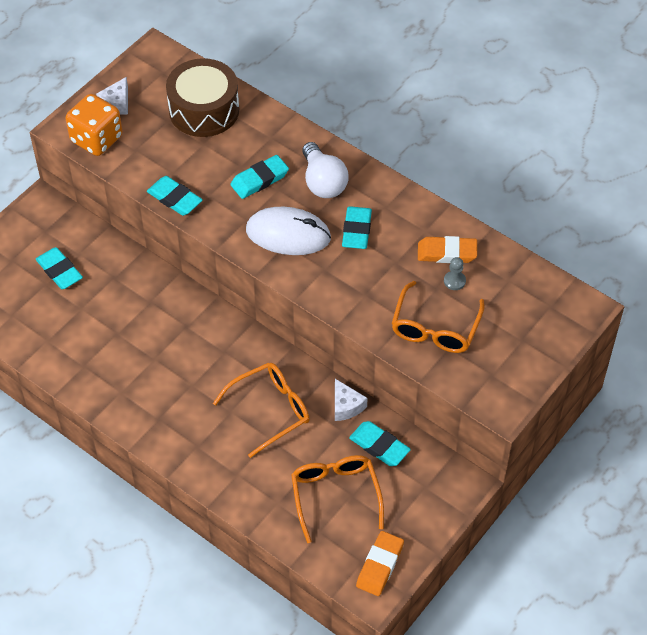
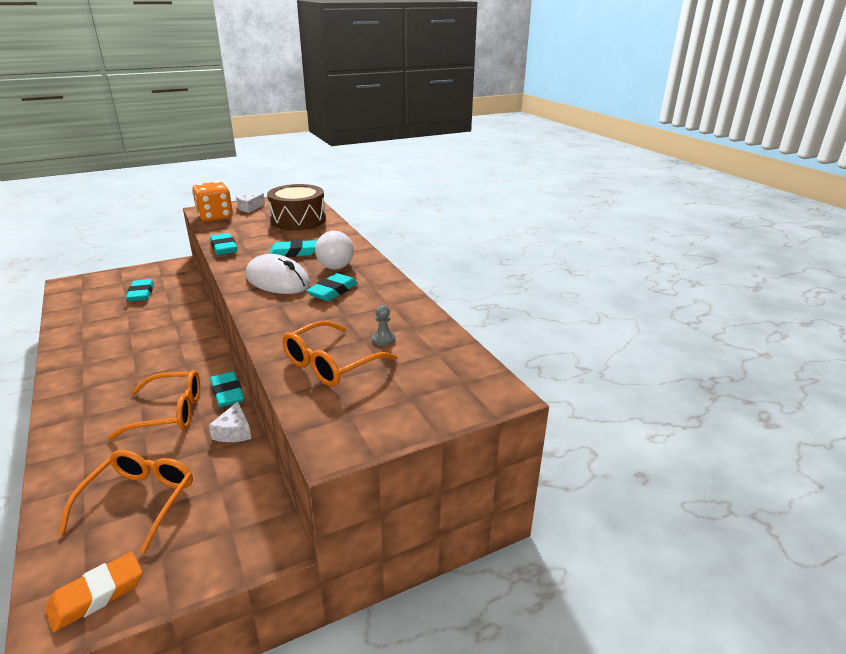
camera: 25 degrees right, 25 degrees down
(379, 446) = (227, 474): turquoise eraser -> turquoise eraser (227, 393)
(447, 253) = (395, 321): orange eraser -> none

